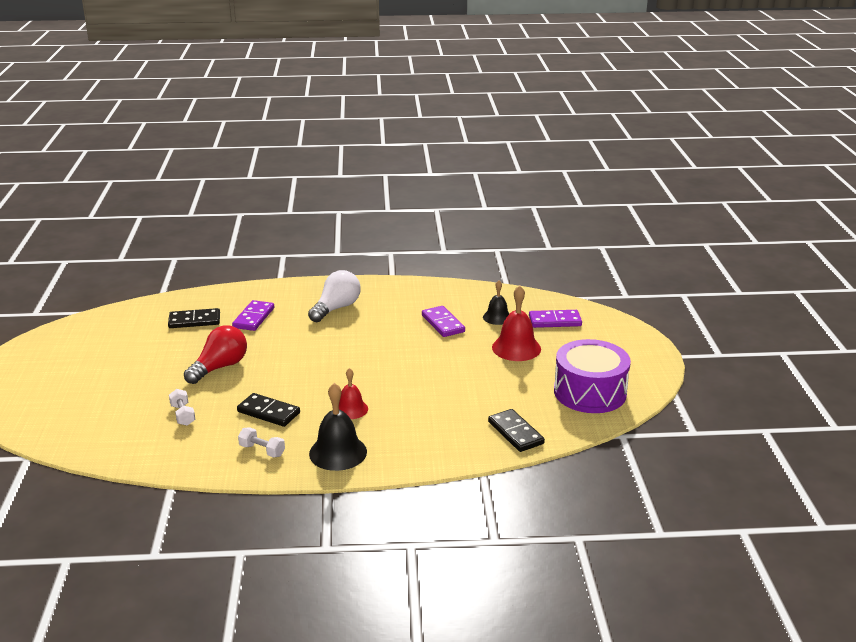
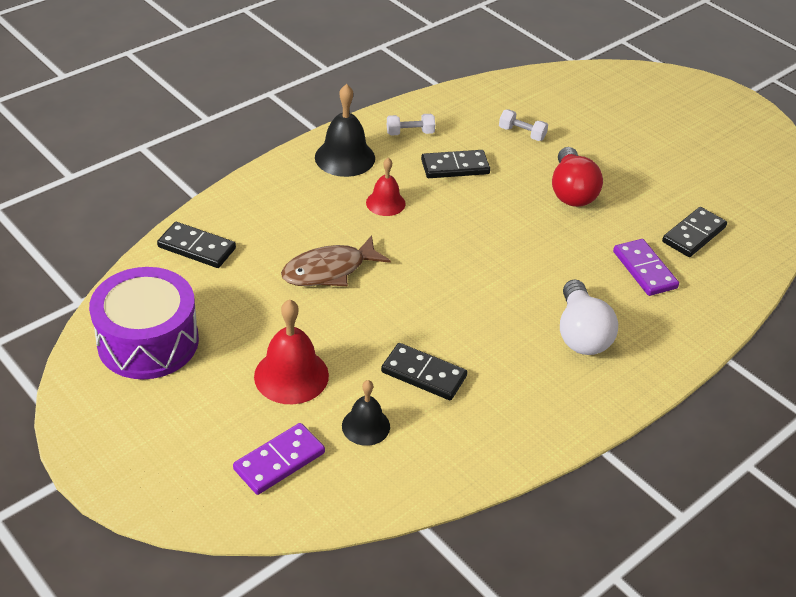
camera: 140 degrees right, 15 degrees up
(438, 386) = (329, 270): none -> brown fish
(443, 323) = (423, 374): purple domino -> black domino

